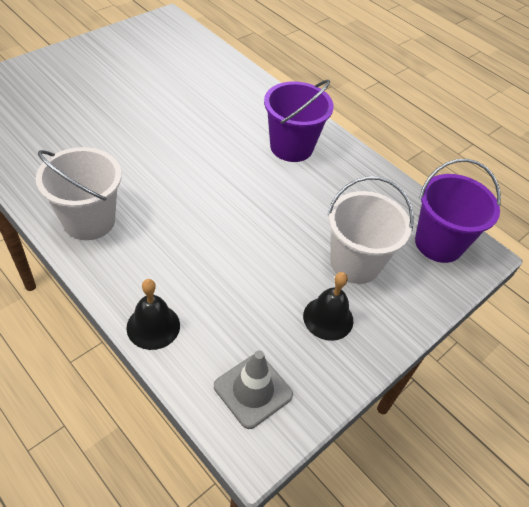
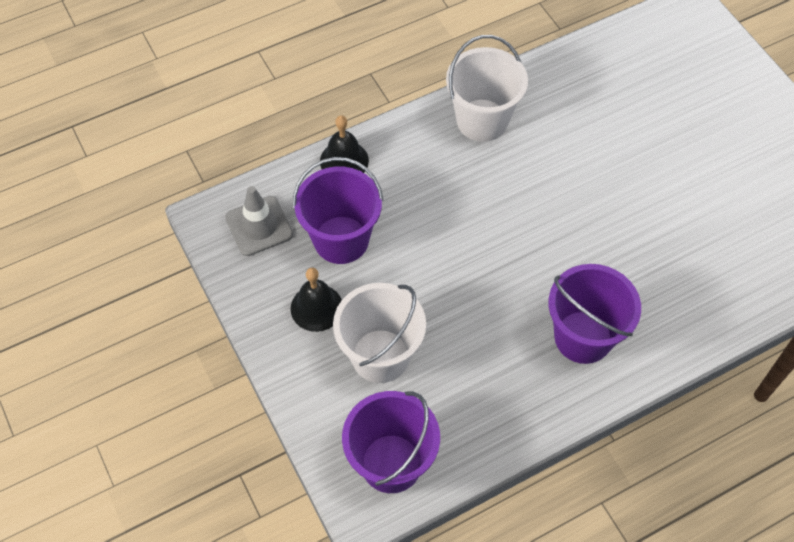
camera: 110 degrees right, 10 degrees up
(250, 311) = (341, 240): none -> purple bucket

